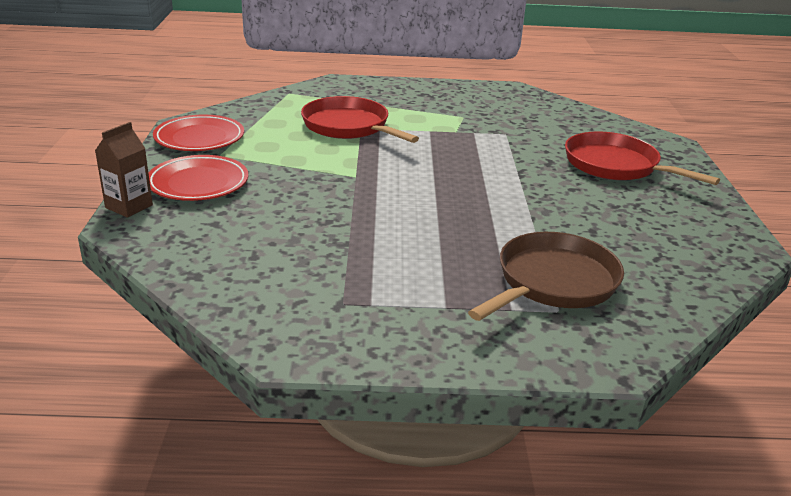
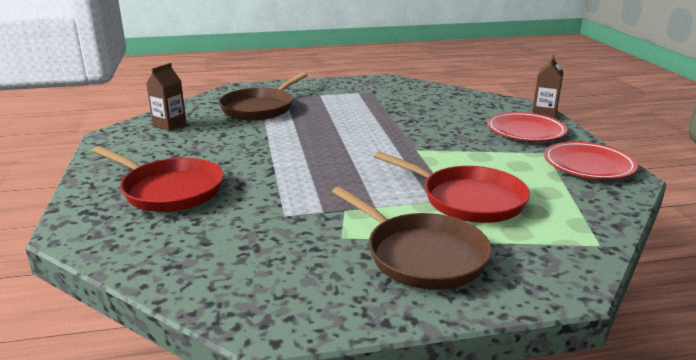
camera: 170 degrees right, 5 degrees down
(412, 102) = (421, 255): none -> brown pan
(681, 260) = (169, 125): none -> brown carton

